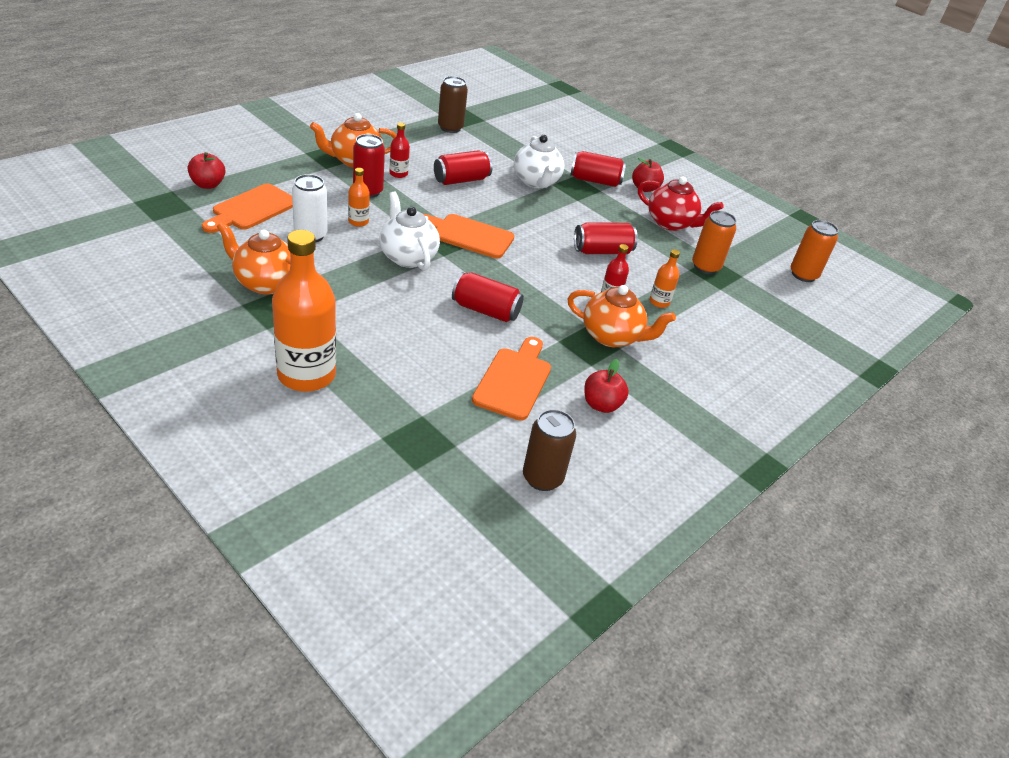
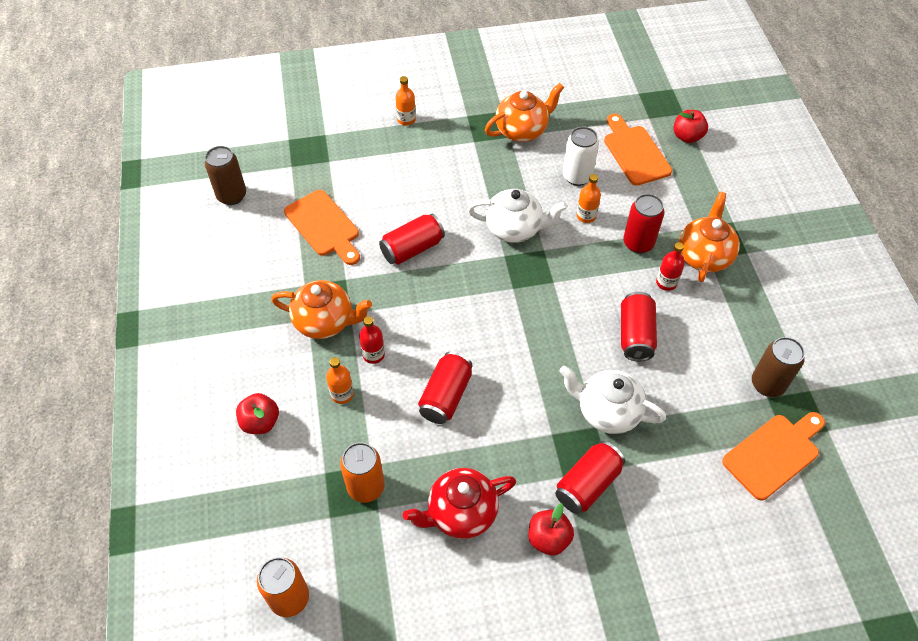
camera: 130 degrees right, 15 degrees up
(306, 375) = (406, 120): orange bottle -> orange bottle, size x0.45
(469, 235) = (527, 290): orange cutting board -> orange cutting board (774, 454)
(601, 405) = (262, 266): red apple -> red apple (260, 422)
(612, 336) = (325, 321): orange teapot -> orange teapot turned 135 degrees counterclockwise

